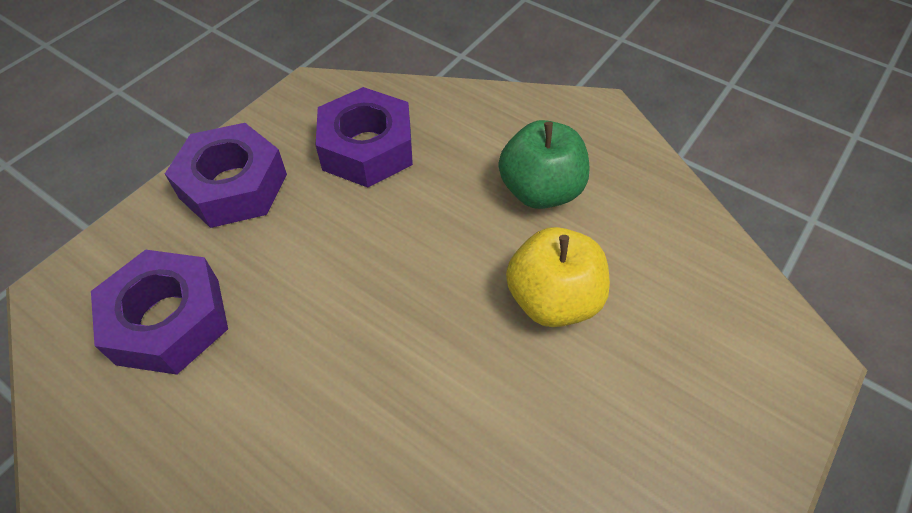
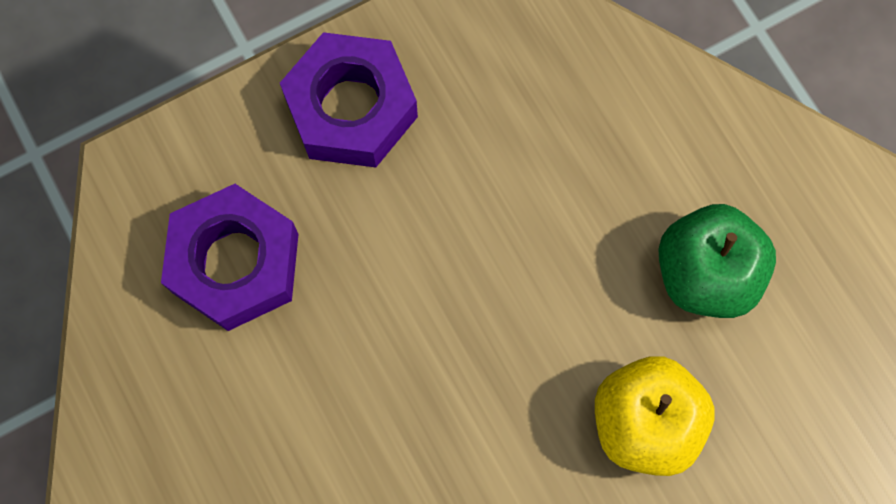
camera: 25 degrees right, 20 degrees up
(367, 148) = (526, 118): purple nut -> none

